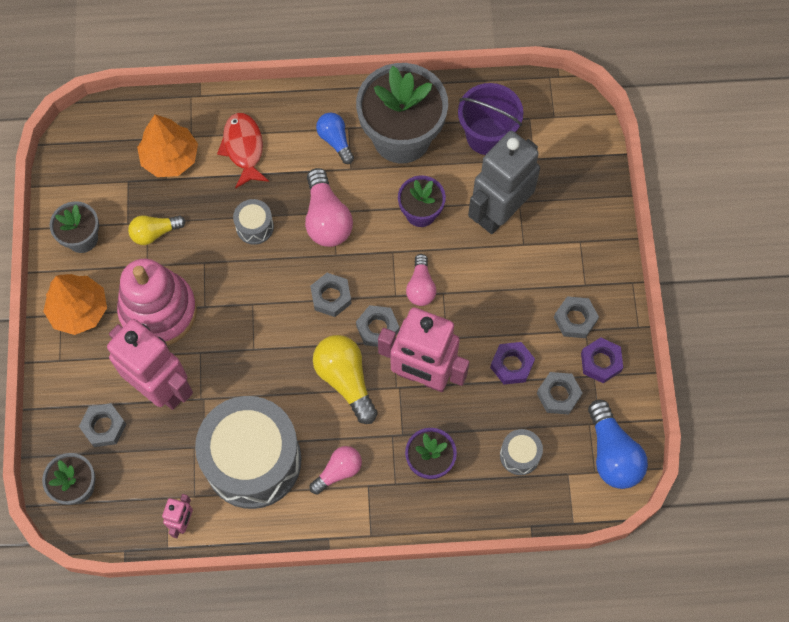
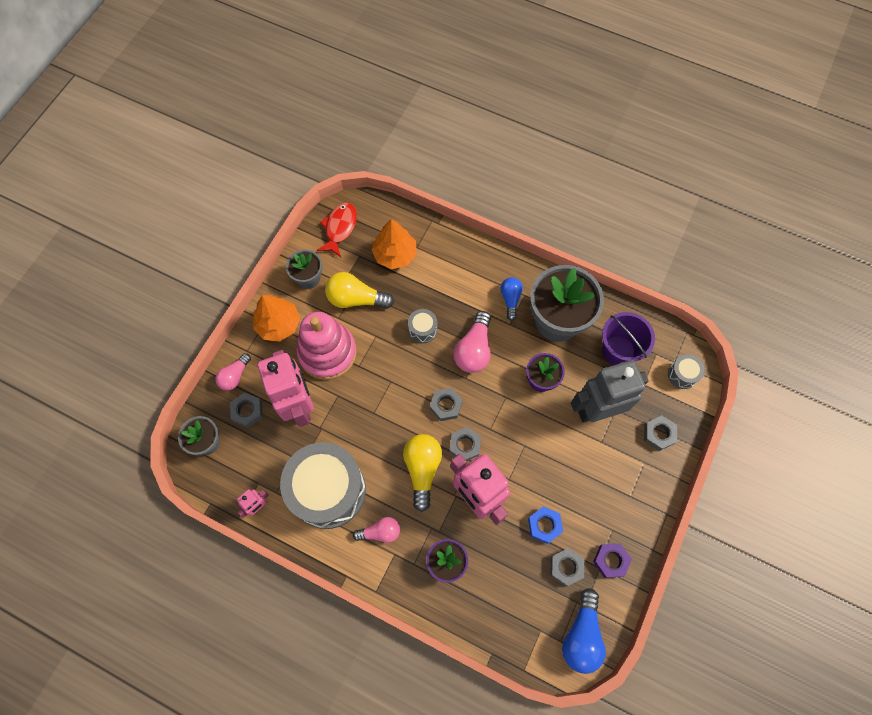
camera: 30 degrees right, 0 degrees up
(155, 233) = (356, 299): yellow light bulb -> yellow light bulb, size x1.59
(244, 148) = (446, 273): red fish -> red fish (340, 228)
(420, 287) = (511, 432): pink light bulb -> pink light bulb (235, 376)
(511, 365) = (544, 525): purple nut -> blue nut
(519, 455) = (513, 596): grey drum -> grey drum (682, 375)
(575, 319) = (609, 518): grey nut -> grey nut (659, 434)

